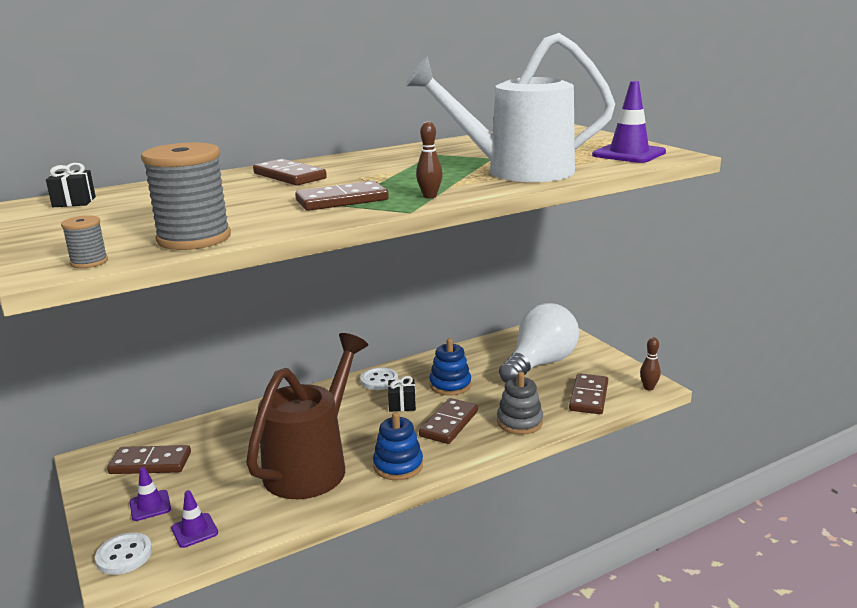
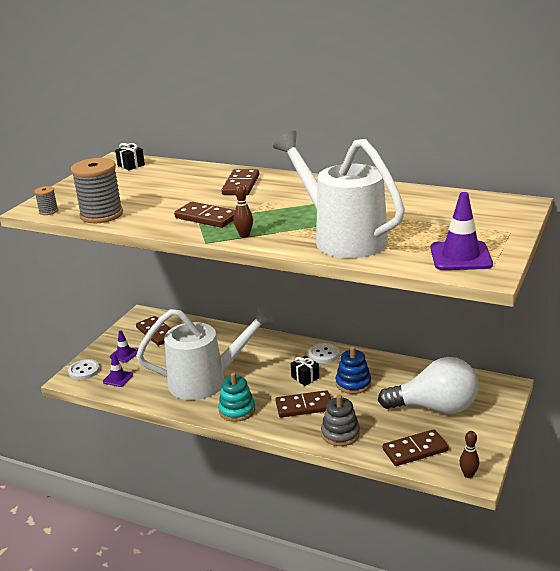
camera: 55 degrees right, 5 degrees up
(312, 465) = (206, 381): brown watering can -> white watering can
(398, 465) = (237, 410): blue stacking toy -> turquoise stacking toy

